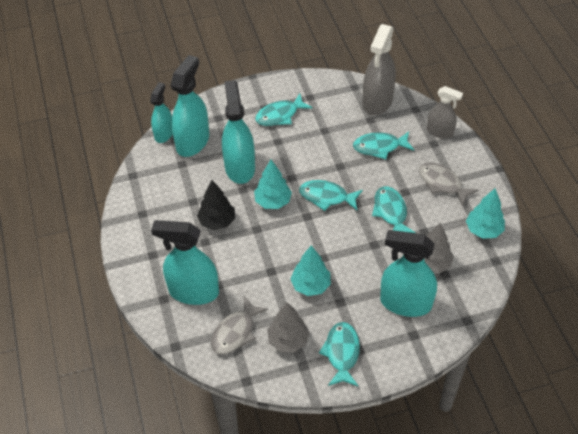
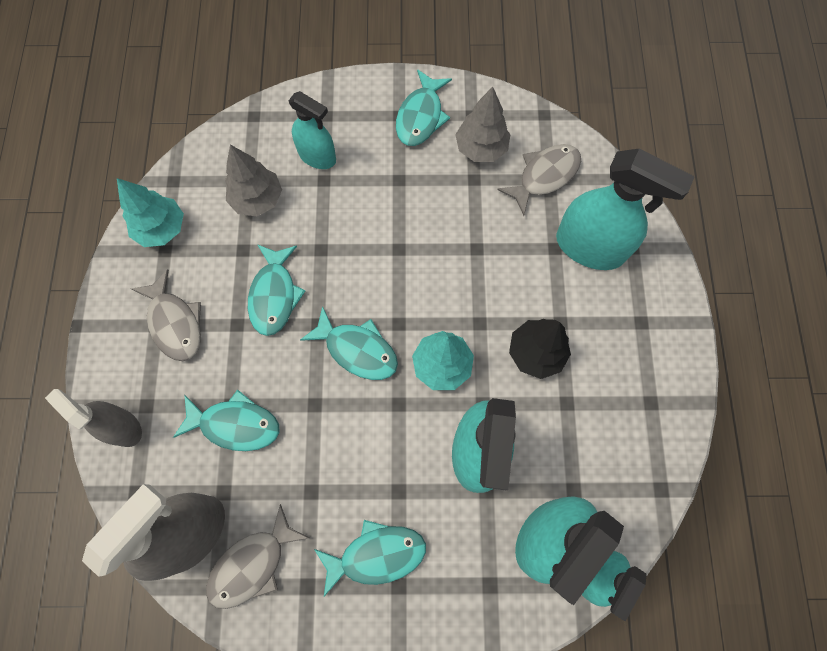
camera: 165 degrees left, 20 degrees up
(310, 285) = (429, 213): turquoise tree -> none
(340, 98) = (253, 564): none -> grey fish
(405, 303) = (317, 156): turquoise spray bottle -> turquoise spray bottle, size x0.61

